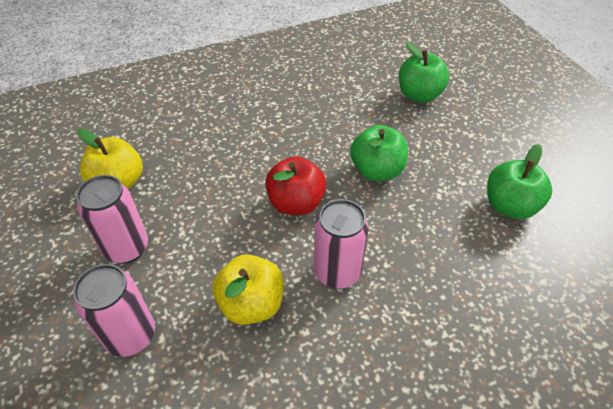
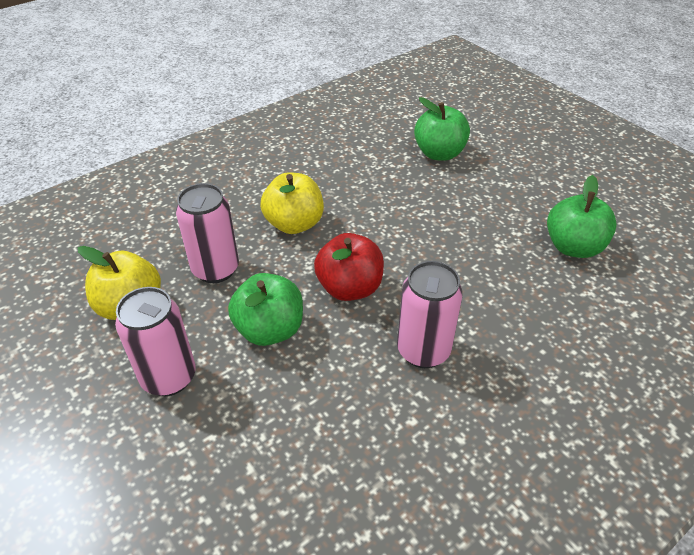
camera: 15 degrees left, 5 degrees down
(131, 335) = (212, 474): pink can -> pink can (215, 269)
(251, 304) = (341, 405): yellow apple -> yellow apple (294, 224)
(376, 170) = (424, 237): green apple -> green apple (270, 330)

